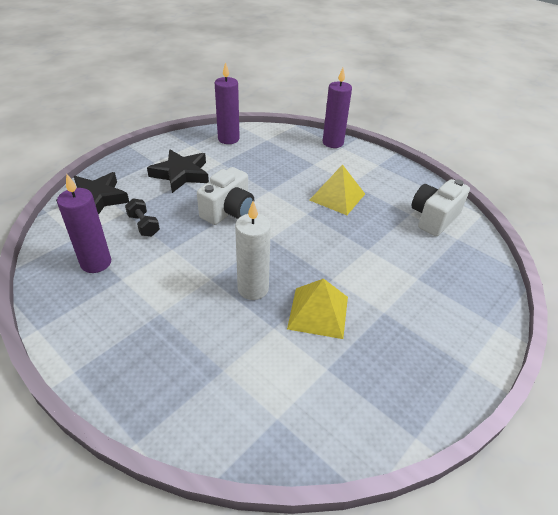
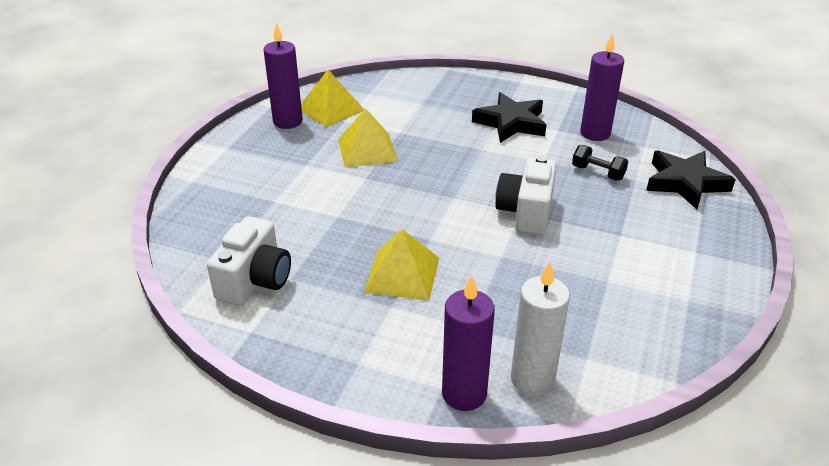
camera: 160 degrees right, 5 degrees down
(181, 174) = (637, 244): black star -> black star (511, 123)
(228, 139) = (648, 335): purple candle -> purple candle (288, 121)
(253, 289) = (437, 151): white candle -> white candle (532, 379)
(337, 399) = (331, 109): none -> yellow pyramid

